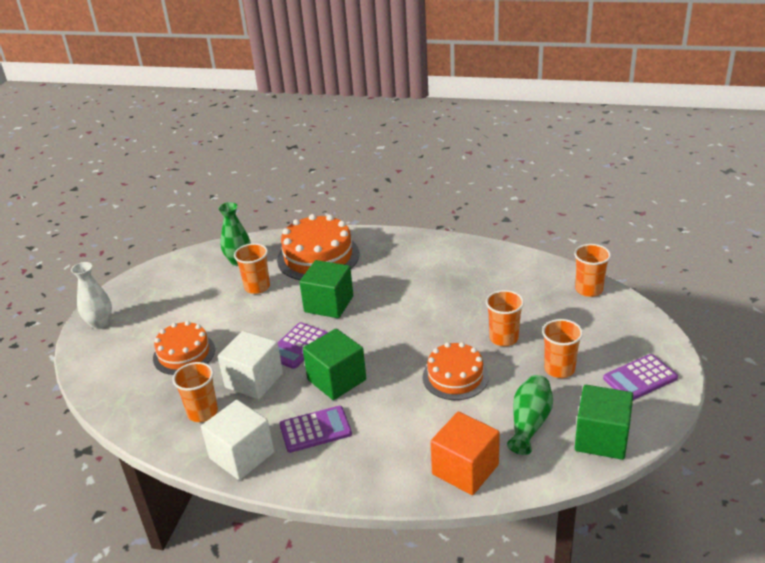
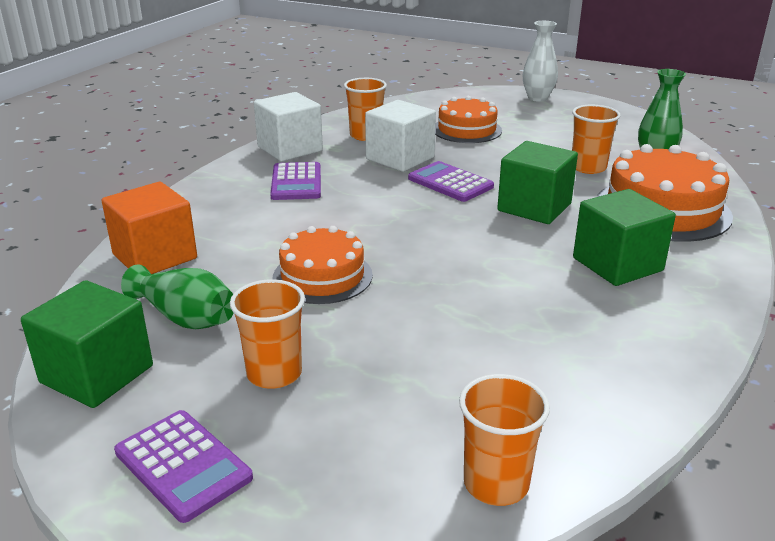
camera: 100 degrees right, 5 degrees down
(336, 380) = (371, 199): green cube -> green cube (617, 264)
(503, 338) = (386, 334): orange cup -> none
(640, 378) = (183, 465): purple calculator -> purple calculator turned 150 degrees clockwise

